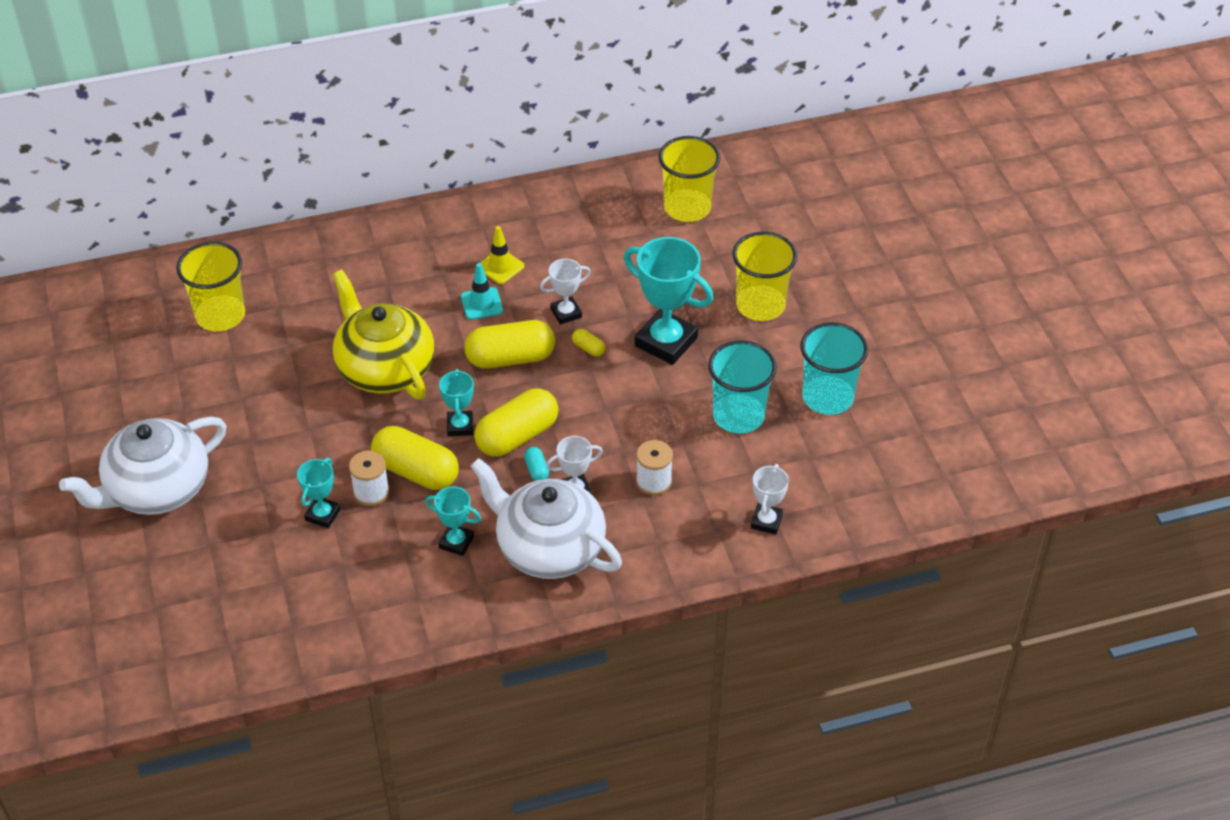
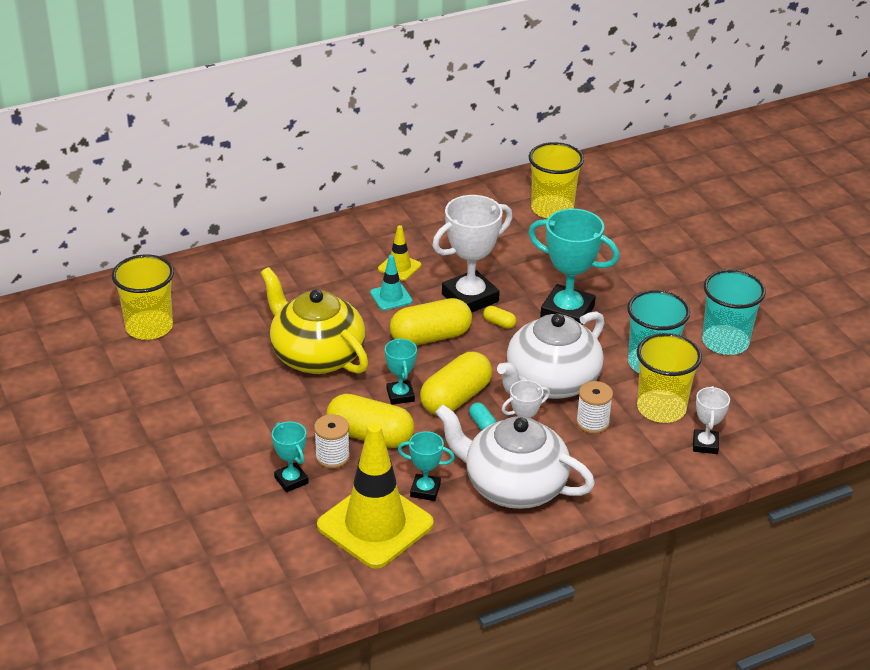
camera: 10 degrees left, 10 degrees down
(157, 489) = (124, 475): white teapot -> white teapot (551, 382)
(323, 515) = (291, 480): turquoise trophy -> turquoise trophy turned 45 degrees counterclockwise
(395, 576) = (375, 525): none -> yellow traffic cone
(566, 313) = (470, 298): white trophy -> white trophy, size x1.88
(760, 305) = (641, 277): yellow cup -> yellow cup (661, 408)

